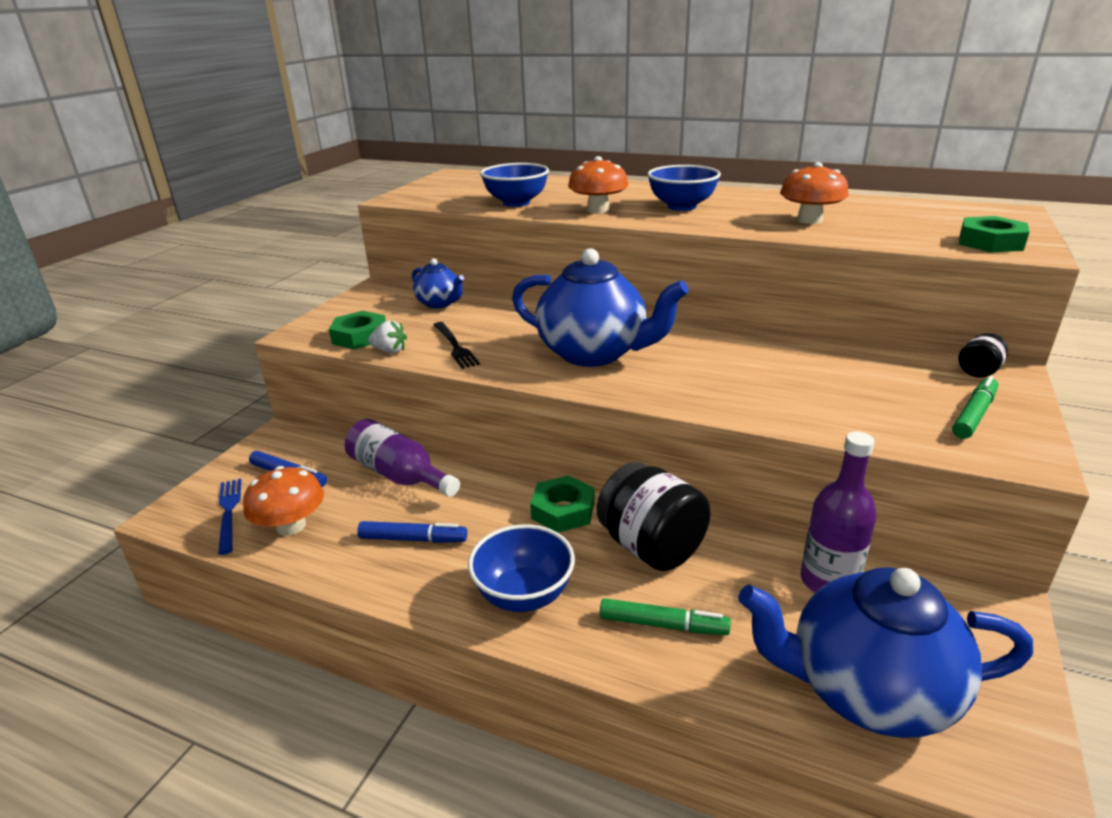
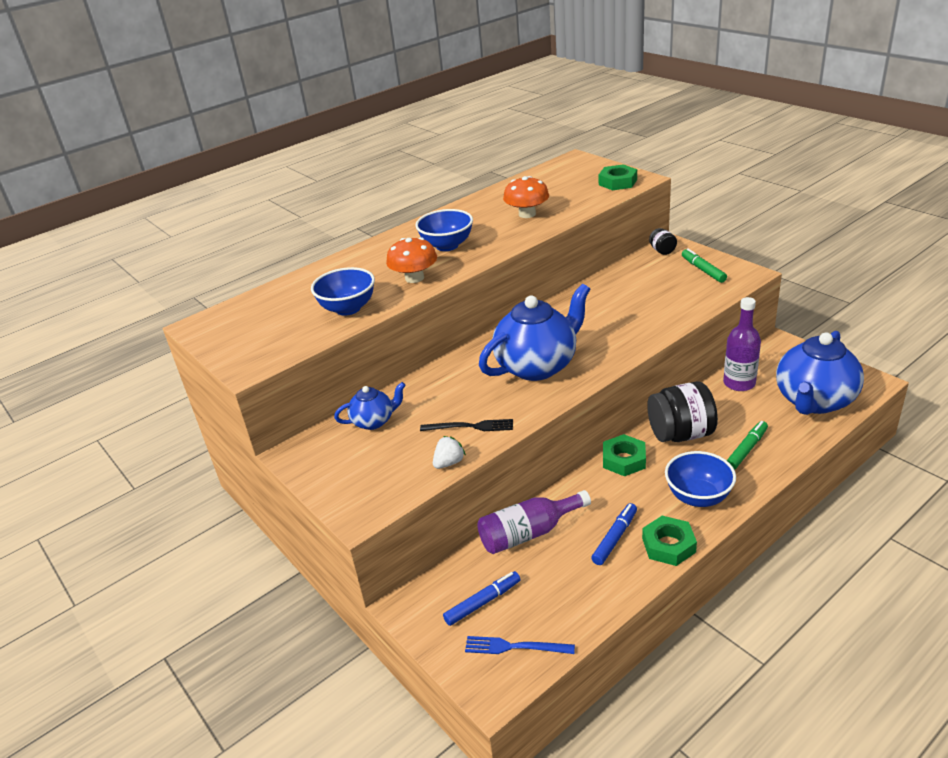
camera: 60 degrees left, 5 degrees up
(291, 526) = (559, 606): orange mushroom -> none
(360, 336) = (403, 477): green nut -> green nut (668, 545)

